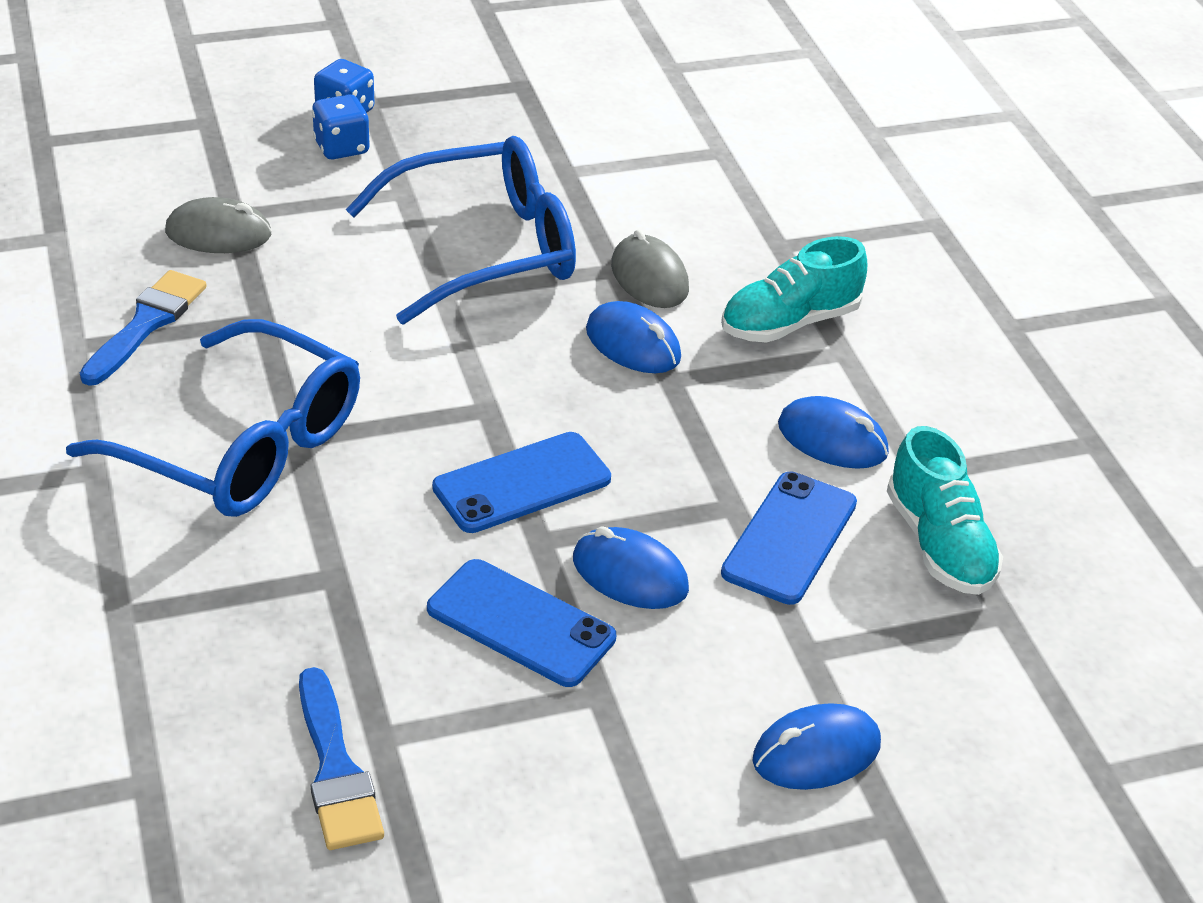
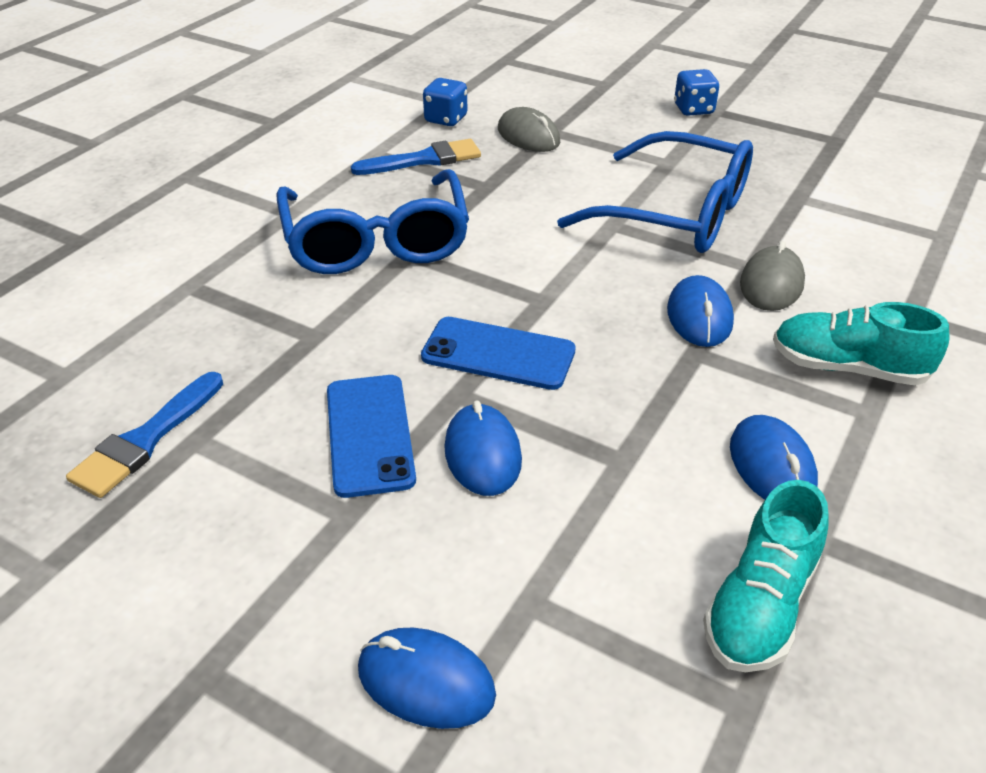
camera: 50 degrees right, 0 degrees up
(341, 148) = (664, 125): blue dice -> blue dice (446, 119)
(790, 538) = (635, 511): blue phone -> none

